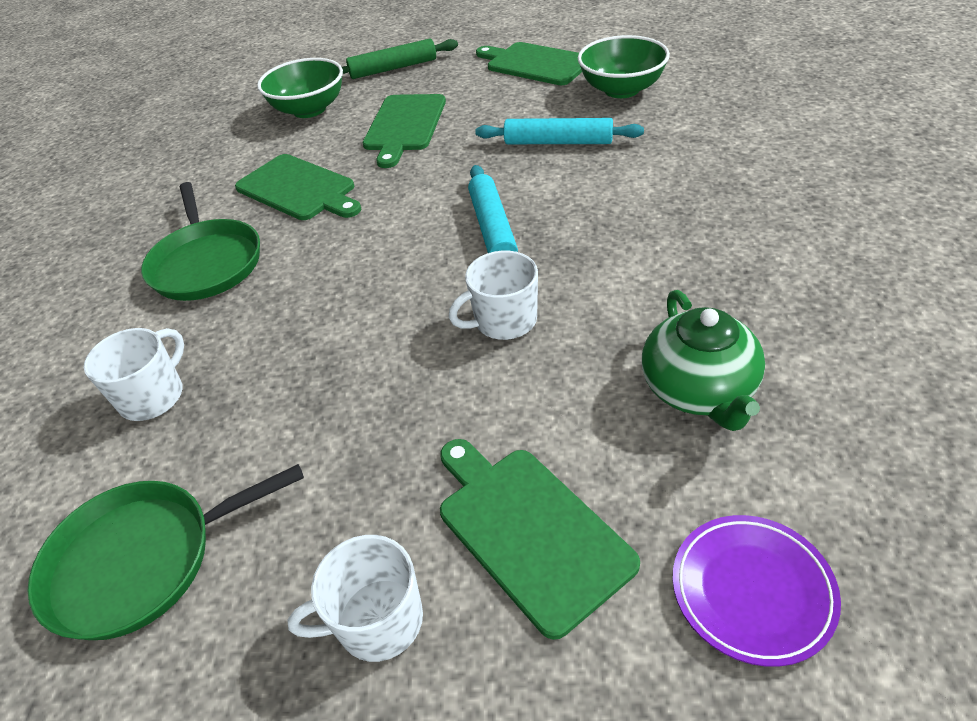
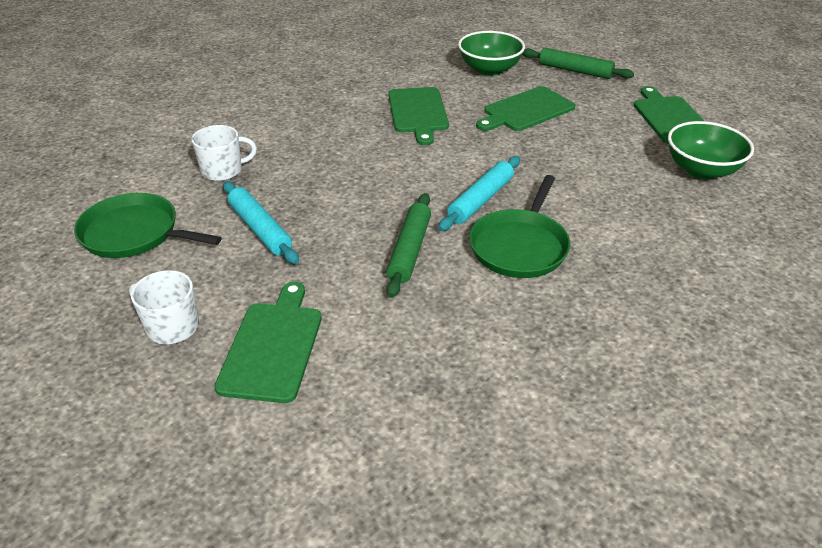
camera: 40 degrees right, 5 degrees down
(206, 263) = (324, 123): green pan -> green pan (520, 246)
(504, 321) = (409, 250): white mug -> green rolling pin
(558, 142) = (600, 176): turquoise rolling pin -> turquoise rolling pin (260, 229)
(699, 390) = (447, 359): green teapot -> none
(752, 591) = (318, 456): purple plate -> none

